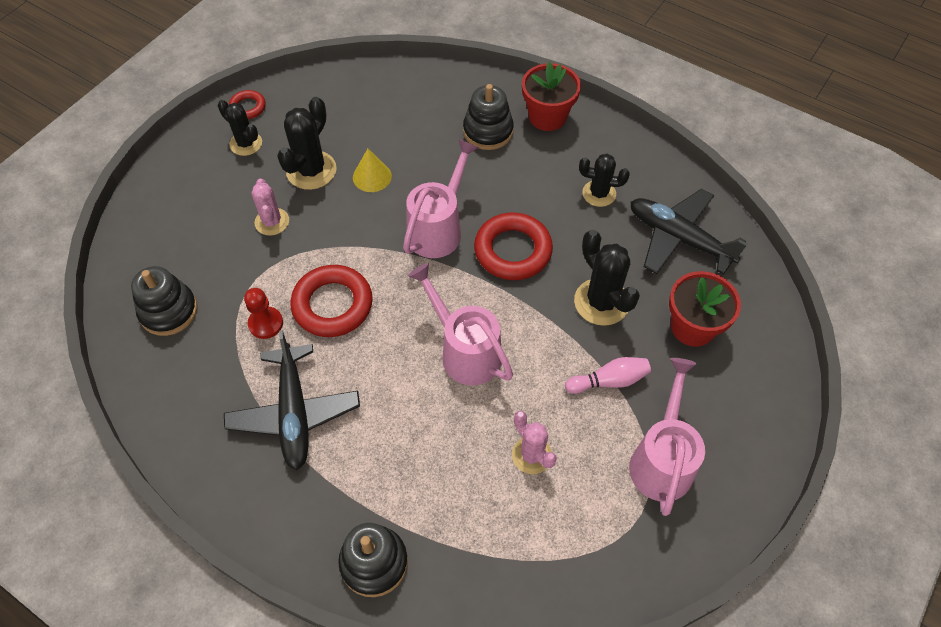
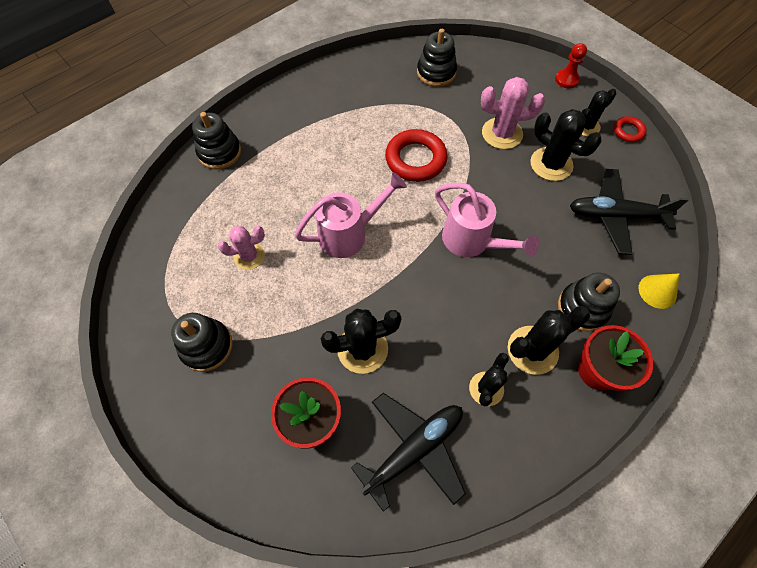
camera: 105 degrees right, 5 degrees up
(266, 323) = (411, 120): red pawn -> red pawn (566, 79)
(272, 222) = (502, 133): pink cactus -> pink cactus, size x1.52
(294, 413) = (336, 127): black plane -> black plane (615, 216)
(372, 176) = (538, 204): yellow cone -> yellow cone (657, 291)
(513, 250) = (435, 292): red ring -> none
(546, 164) = (532, 350): none -> black cactus
(609, 381) = (287, 329): pink bowling pin -> none
(662, 459) = (206, 346): pink watering can -> black stacking toy

